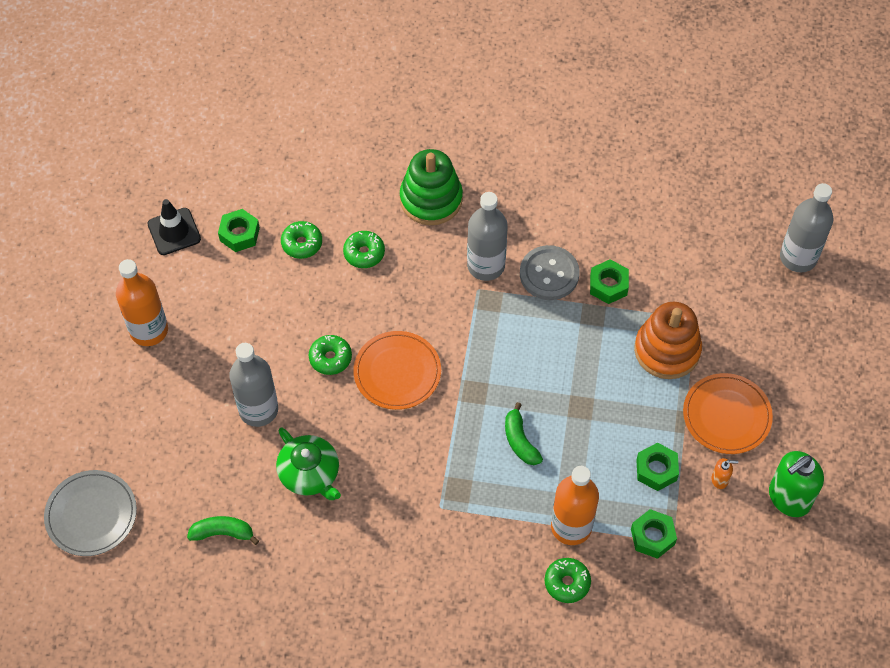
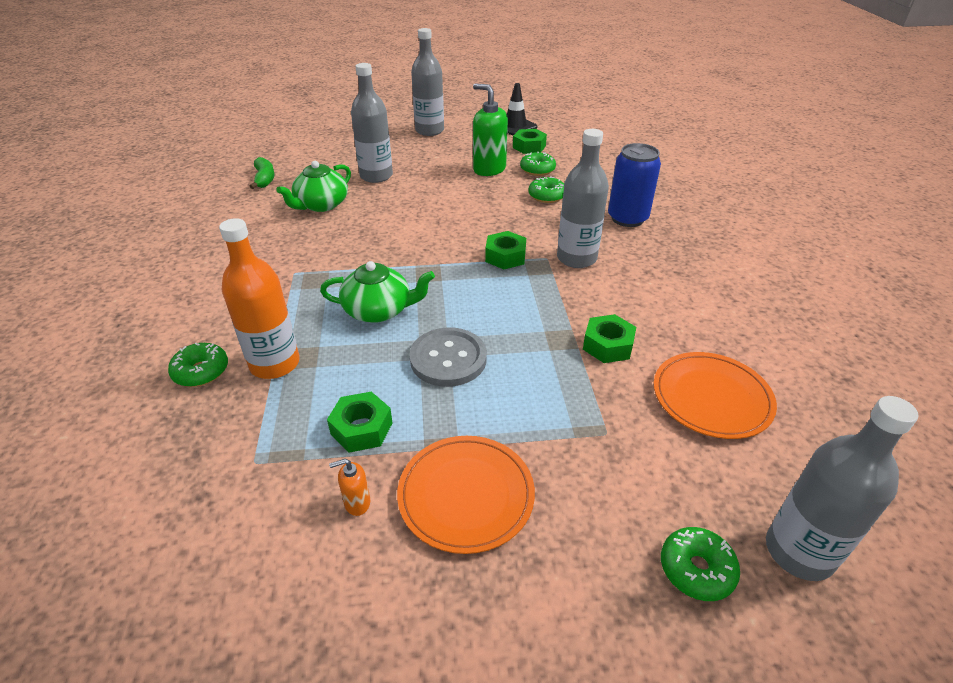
camera: 75 degrees right, 20 degrees down
(91, 514) = (278, 135): grey plate -> none
(149, 330) = (429, 131): orange bottle -> grey bottle
(330, 358) = (435, 197): green donut -> green donut (696, 569)
(397, 372) = (434, 229): orange plate -> orange plate (711, 397)
(431, 199) = (627, 218): green stacking toy -> blue can
(520, 441) = (379, 310): green banana -> green teapot
(549, 274) = (593, 299): grey button -> grey button (448, 359)
(652, 537) = (261, 440): green nut -> green nut (505, 256)
(667, 350) = (544, 412): orange stacking toy -> none
(720, 480) = (357, 503): orange soap dispenser -> orange soap dispenser turned 90 degrees clockwise
(788, 498) = (335, 608): green soap dispenser -> green soap dispenser (489, 169)

